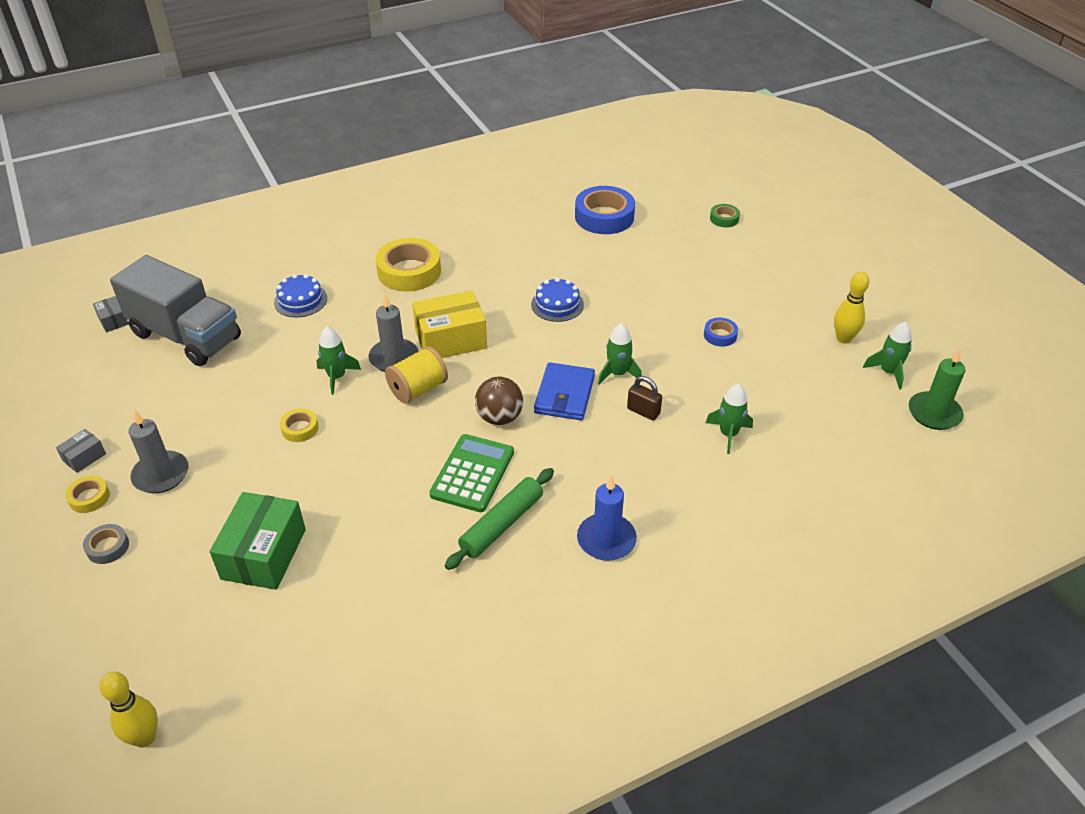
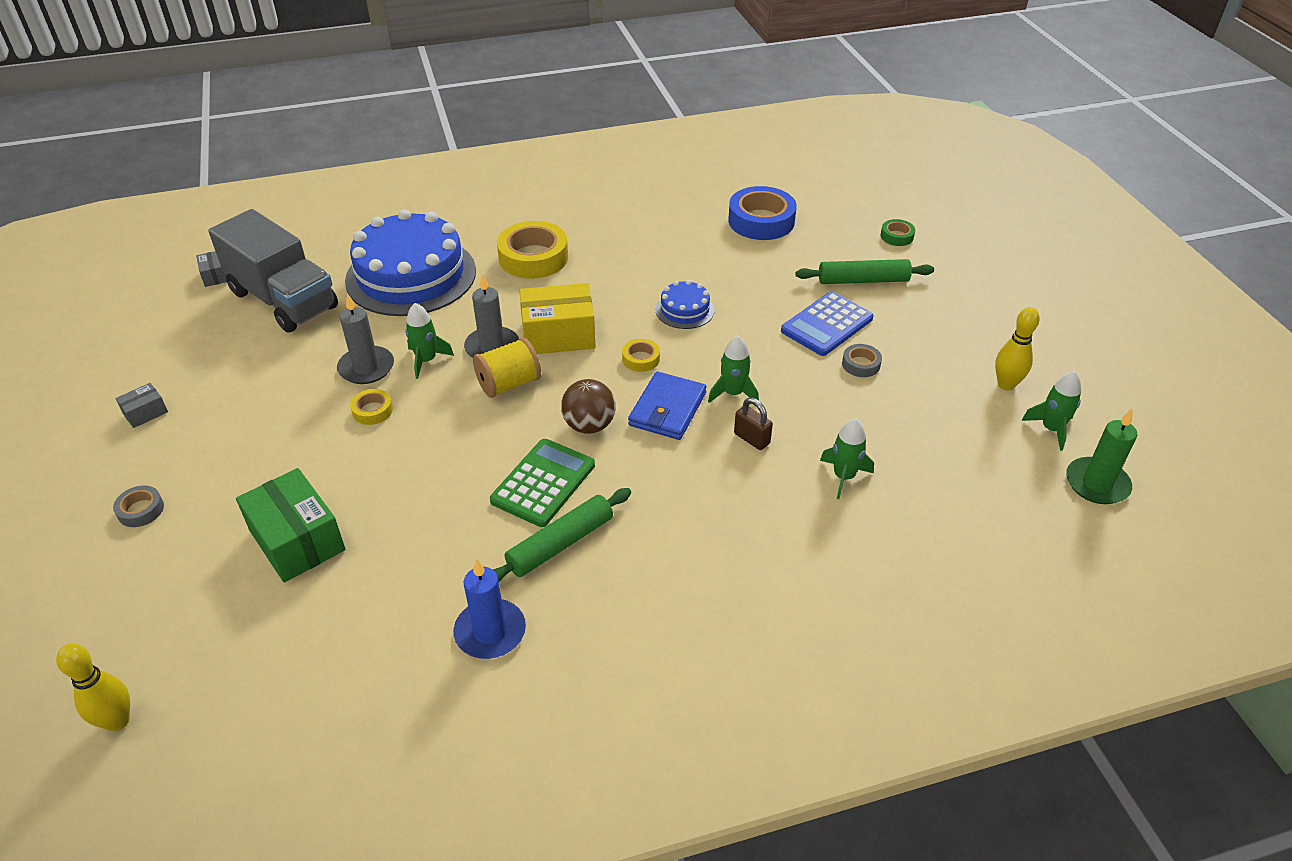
camera: 10 degrees right, 0 degrees up
(89, 497) = (138, 455): yellow tape -> yellow tape (641, 359)
(161, 475) = (216, 441): grey candle -> grey candle (366, 368)
(264, 554) = (297, 540): green box -> green box turned 60 degrees counterclockwise
(300, 300) = (411, 275): blue cake -> blue cake, size x2.27
(606, 539) = (673, 577): blue candle -> blue candle (490, 632)
(683, 304) = (826, 325): none -> blue calculator
(704, 261) = (863, 280): none -> green rolling pin
(720, 335) = (861, 364): blue tape -> grey tape

